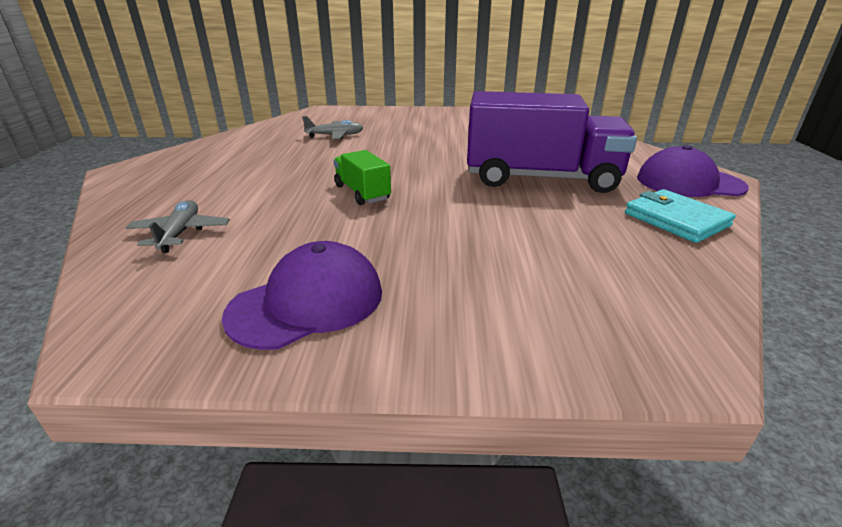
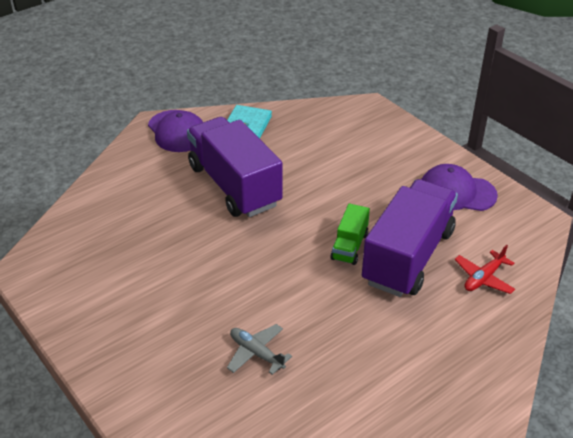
camera: 130 degrees left, 10 degrees up
(180, 233) = (483, 278): grey plane -> red plane
(292, 211) = (408, 256): none -> purple truck

